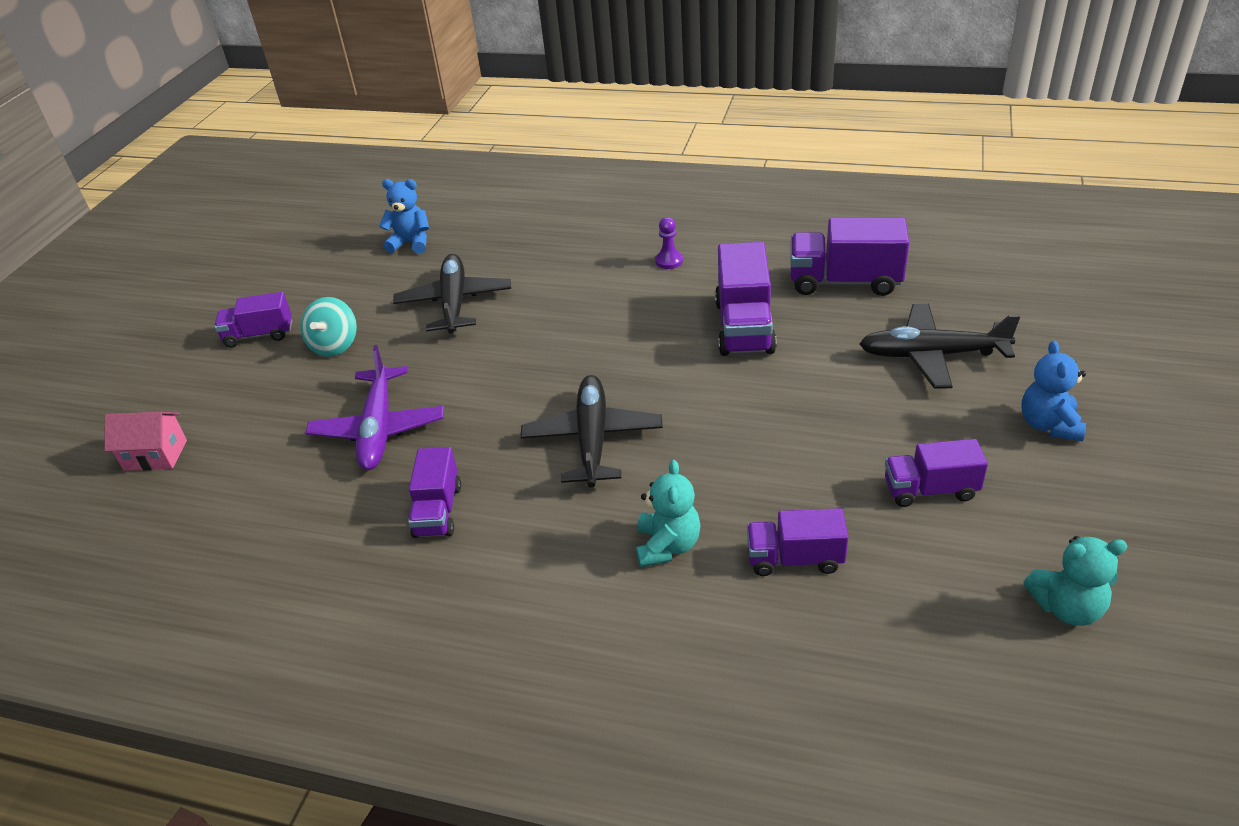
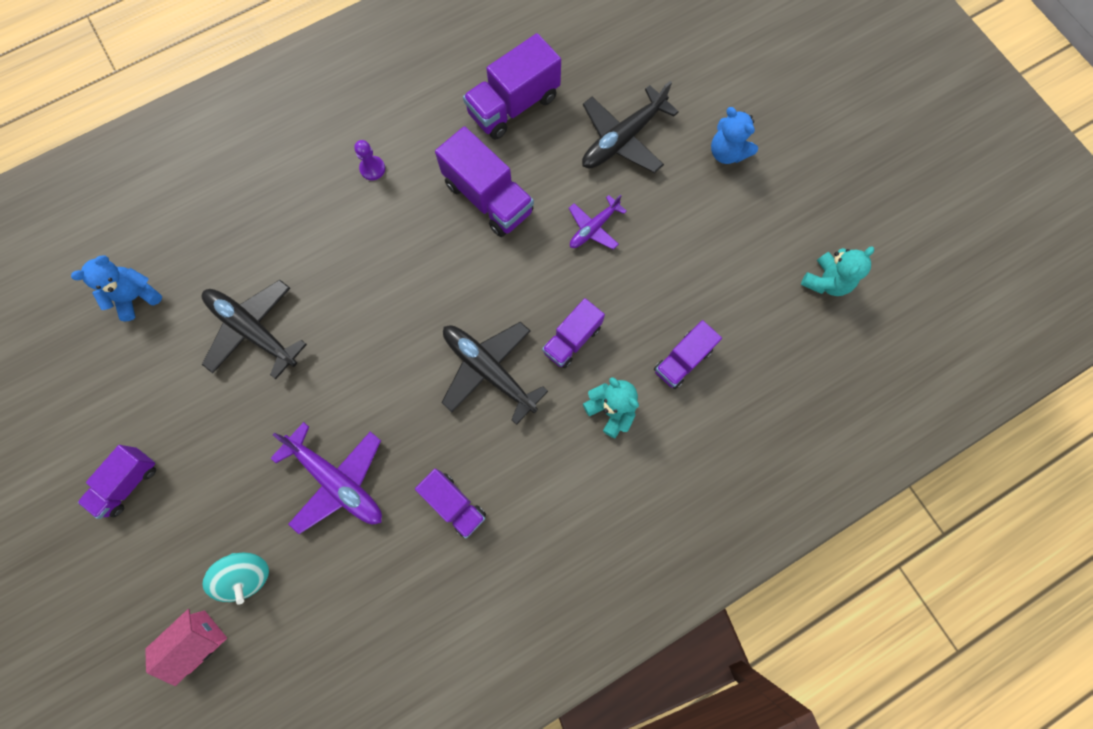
camera: 50 degrees left, 35 degrees up
(335, 345) = (207, 442): turquoise spinning top -> turquoise spinning top (247, 575)
(822, 400) = (594, 228): none -> purple plane
(930, 490) = (707, 253): purple truck -> purple truck (572, 339)

